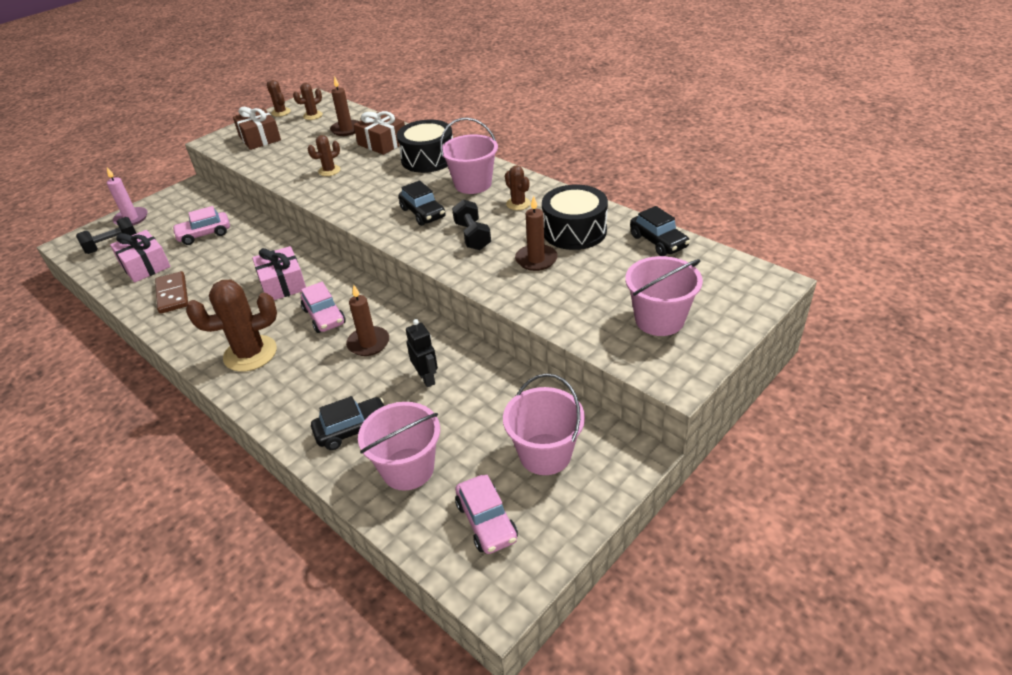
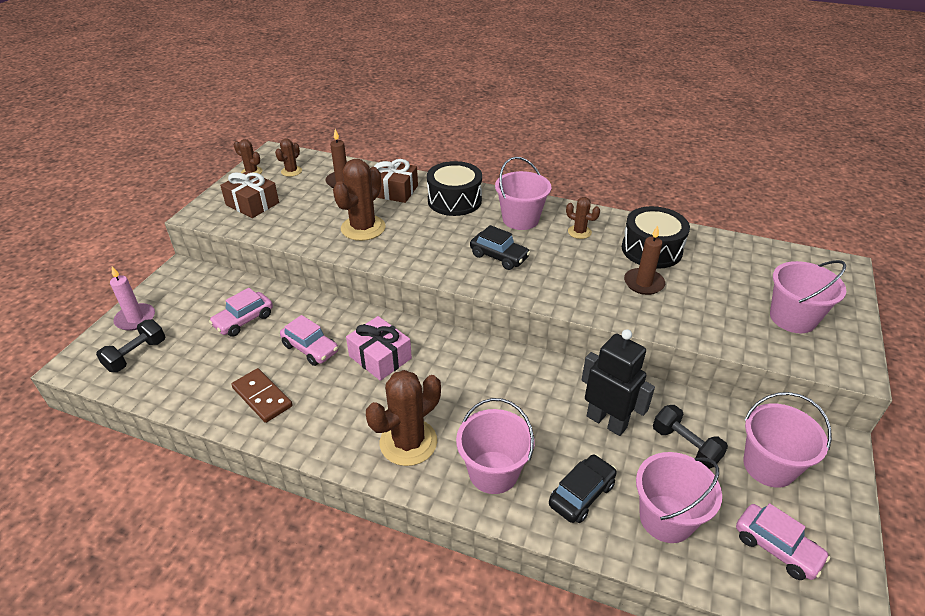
camera: 25 degrees left, 0 degrees up
(145, 265) = (200, 371): pink gift -> none
(296, 393) = (493, 472): none -> pink bucket
(324, 316) = (453, 383): pink car -> pink car (310, 348)
(329, 171) = (363, 228): brown cactus -> brown cactus, size x1.90
(368, 343) = (521, 400): brown candle -> none
(427, 378) = (607, 421): black robot -> black robot, size x1.63
(472, 236) = (566, 271): black dumbbell -> black dumbbell (685, 446)
(658, 242) = (727, 247): black car -> none

